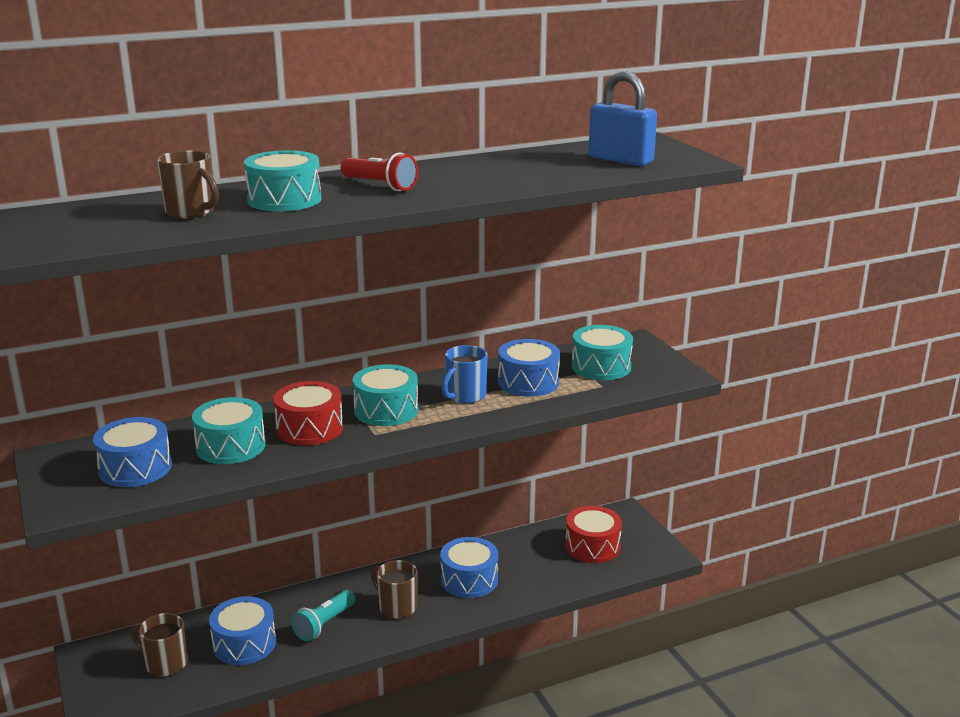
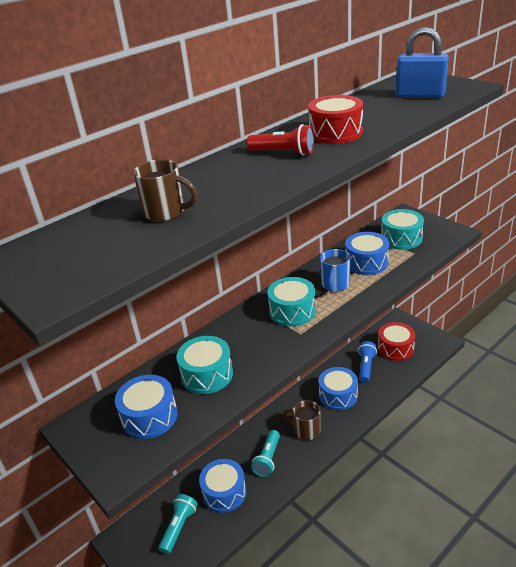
camera: 15 degrees left, 10 degrees up
(164, 663) = (179, 527): brown mug -> turquoise flashlight
(284, 200) = (227, 183): turquoise drum -> none
(309, 428) = (252, 342): red drum -> red drum (335, 133)
(533, 557) = (366, 367): none -> blue flashlight

